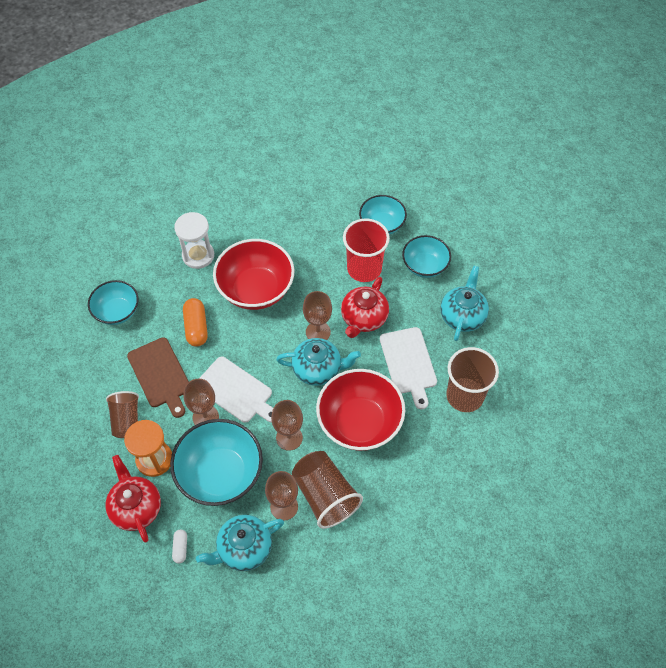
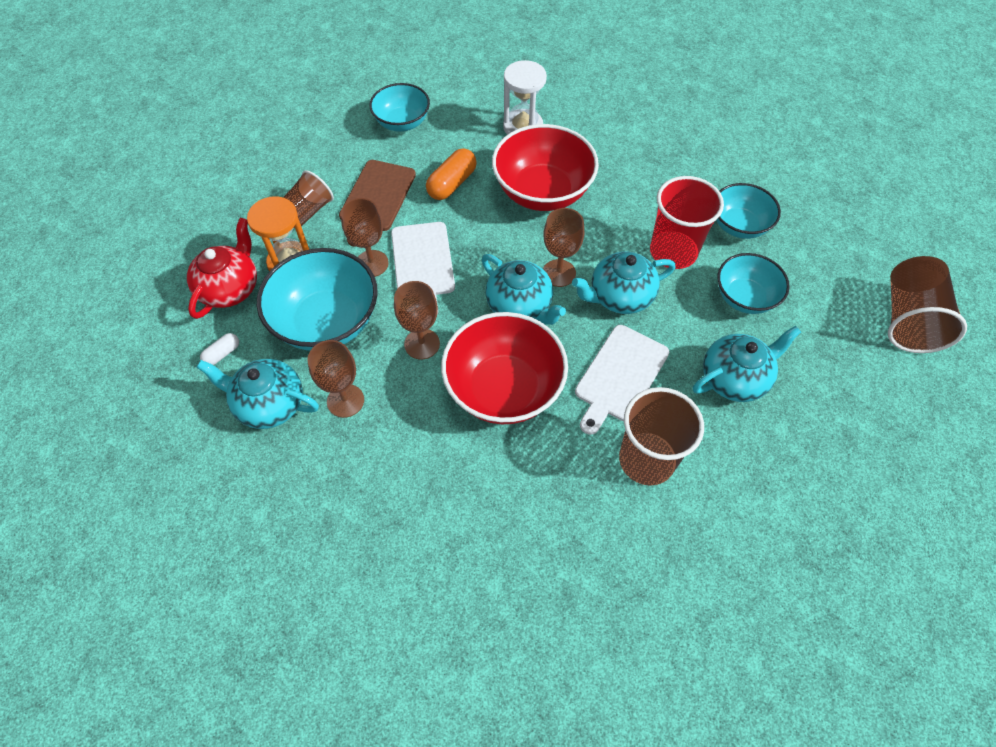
camera: 45 degrees right, 0 degrees up
(325, 495) = (393, 426): brown cup -> brown cup (908, 319)
(363, 318) = (619, 297): red teapot -> turquoise teapot

